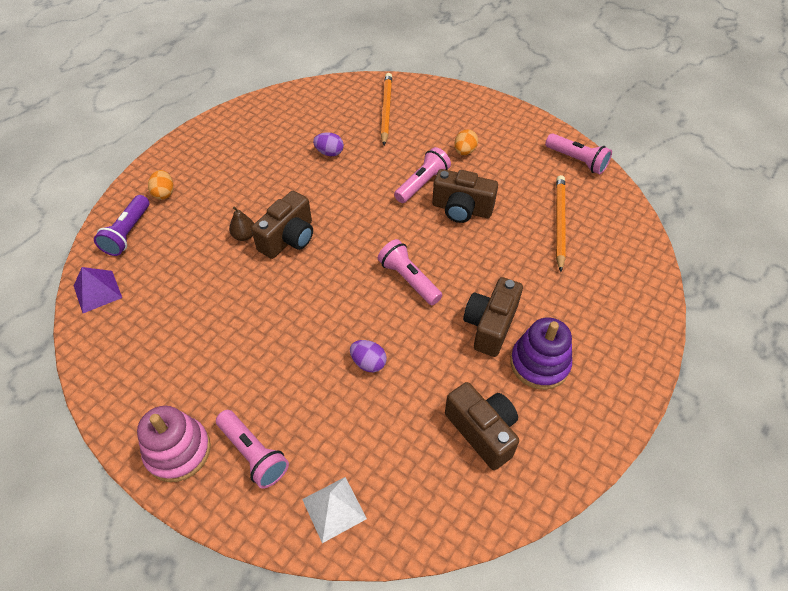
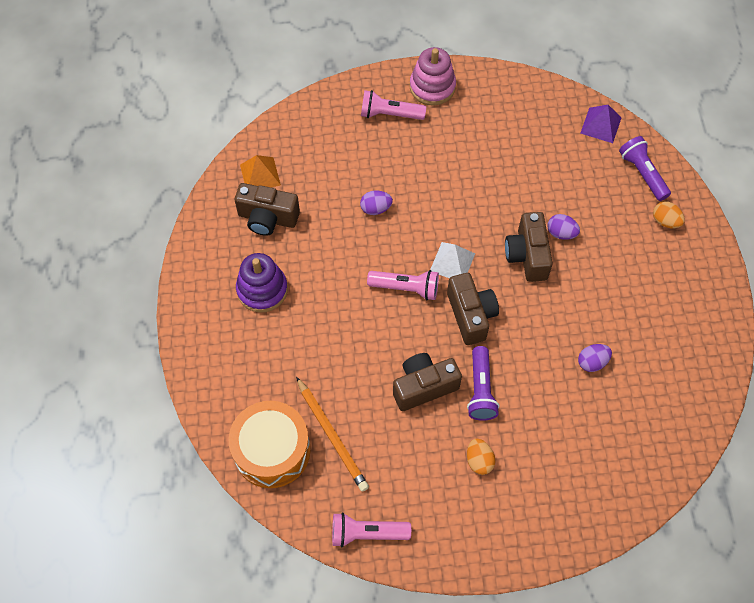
camera: 140 degrees right, 10 degrees up
(244, 236) = (561, 233): brown pear -> purple egg
(334, 508) = (318, 121): white pyramid -> white pyramid (452, 262)
(386, 110) = (602, 459): orange pencil -> none
(422, 183) = (481, 390): pink flashlight -> purple flashlight
(453, 490) = (260, 174): none -> orange pyramid
(490, 325) = (317, 294): brown camera -> brown camera (471, 315)
(615, 241) = (272, 450): none -> orange drum

